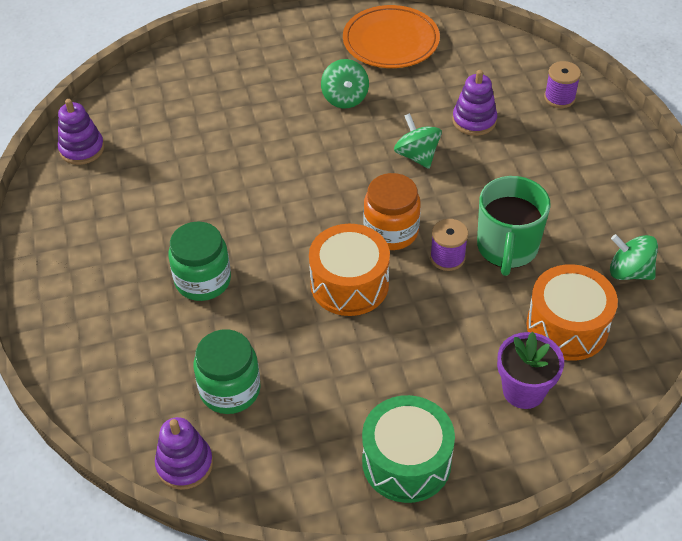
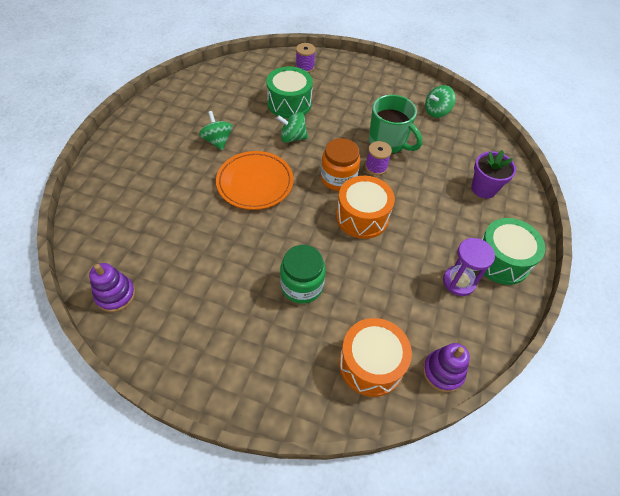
camera: 60 degrees left, 5 degrees up
(230, 390) = (400, 317): green jar -> none
(330, 427) = (459, 281): none -> purple hourglass
(345, 98) = (217, 141): green spinning top -> green spinning top turned 135 degrees counterclockwise
(391, 41) = (194, 99): orange plate -> orange plate (255, 183)
(474, 120) = (289, 103): purple stacking toy -> green drum
(567, 326) = (454, 151): orange drum -> orange drum (371, 364)

